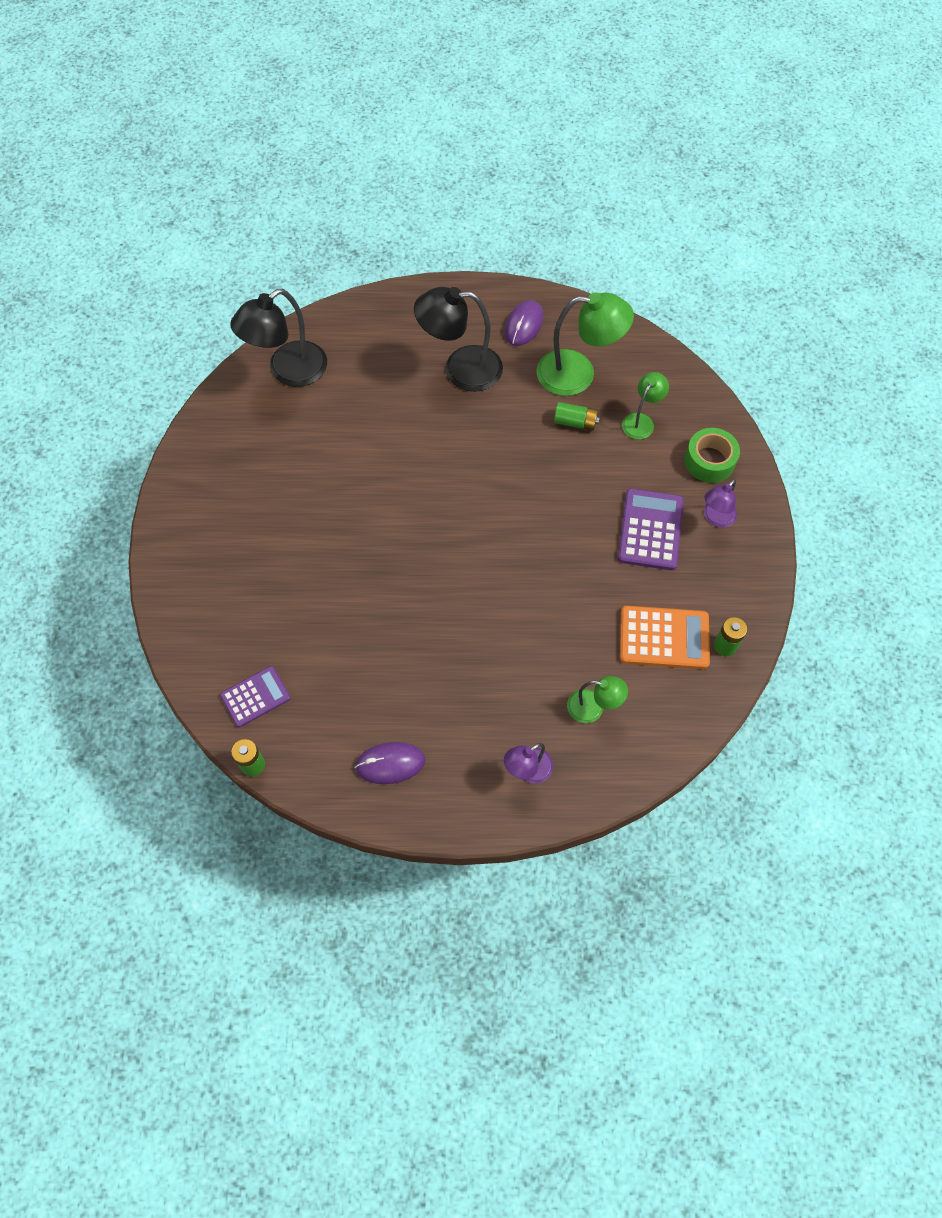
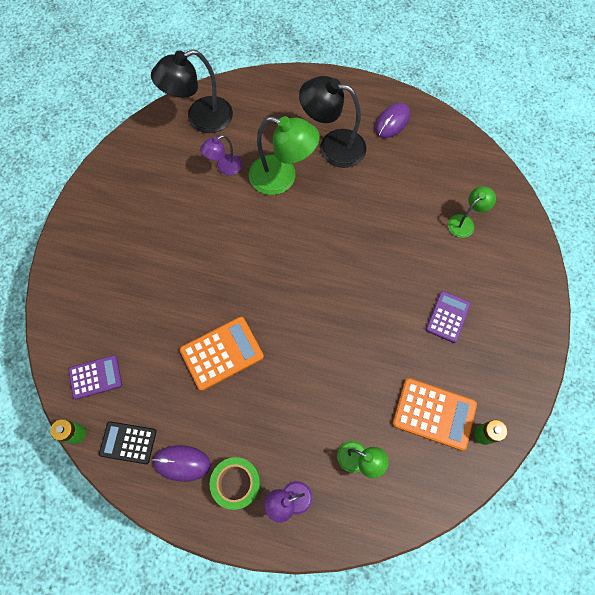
camera: 15 degrees right, 5 degrees up
(319, 758) = (128, 442): none -> black calculator
(399, 633) = (222, 353): none -> orange calculator
(575, 422) = (411, 211): green battery -> none
(578, 374) = (424, 171): green lamp -> green lamp (282, 178)
(650, 530) = (448, 317): purple calculator -> purple calculator, size x0.66
(709, 461) = (512, 269): green tape -> green tape (236, 483)
(715, 518) = (505, 320): purple lamp -> purple lamp (224, 167)

